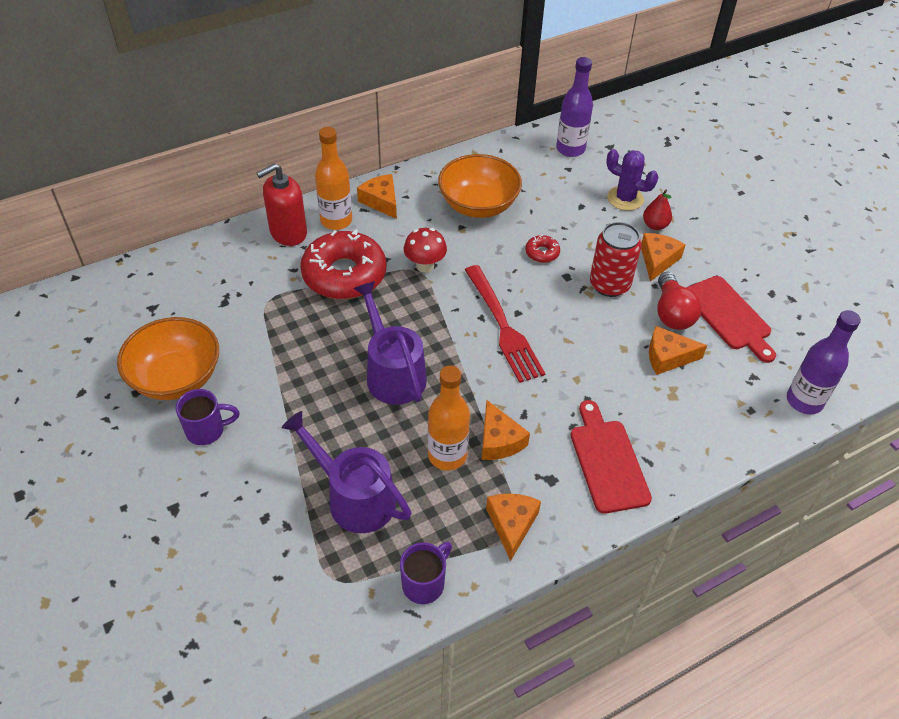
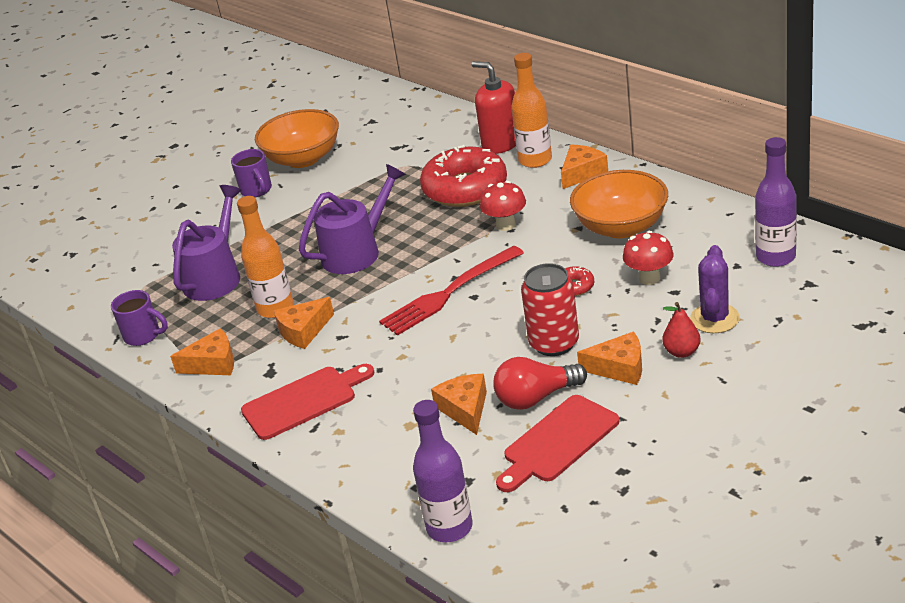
camera: 80 degrees right, 15 degrees down
(557, 212) = (649, 278): none -> red mushroom

